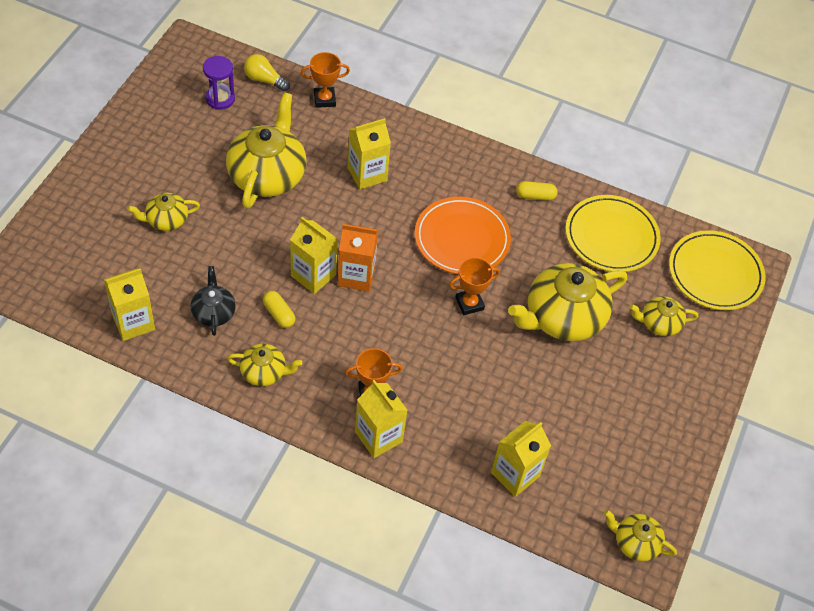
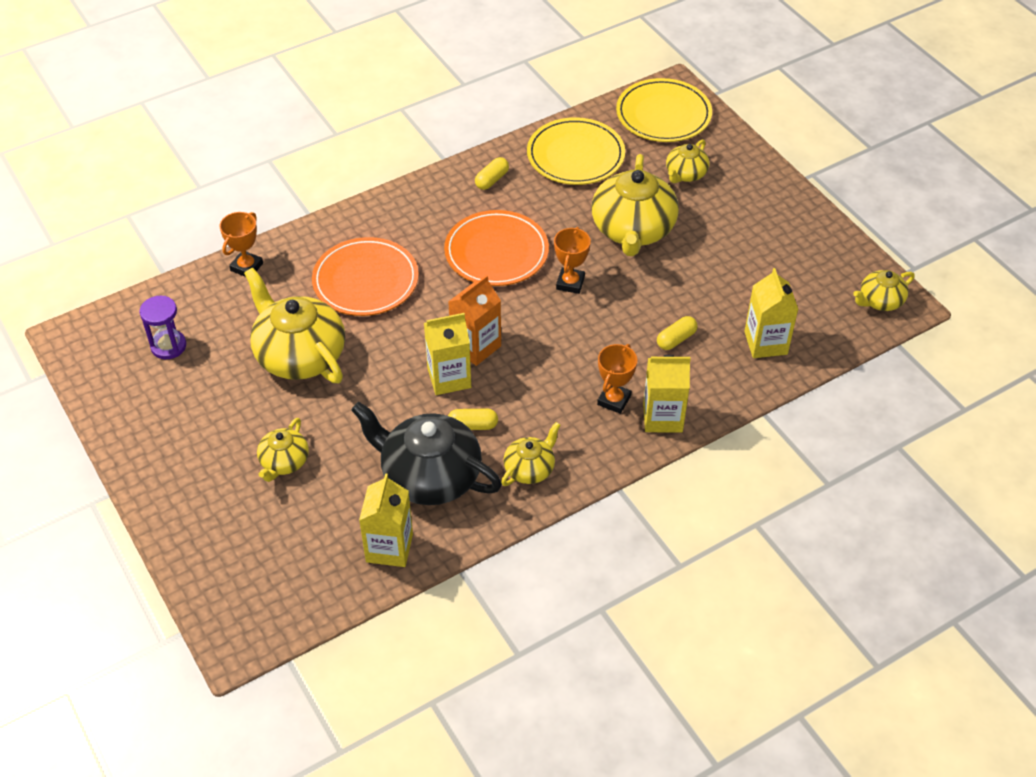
camera: 50 degrees left, 5 degrees down
(213, 312) = (429, 476): black teapot -> black teapot, size x1.93
(264, 80) = (178, 300): yellow light bulb -> none
(367, 174) = (365, 280): yellow carton -> orange plate
(468, 406) = (676, 339): none -> yellow capsule

